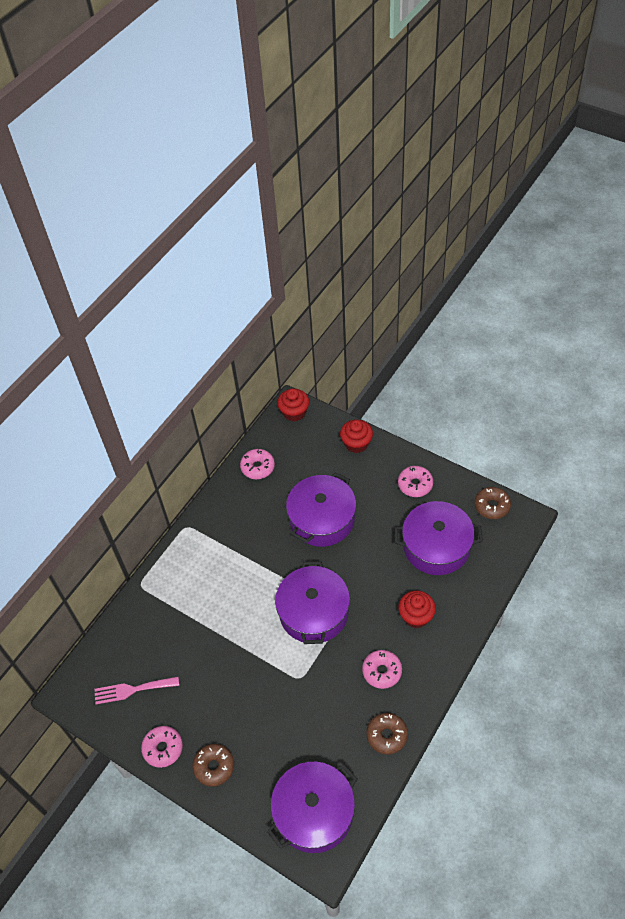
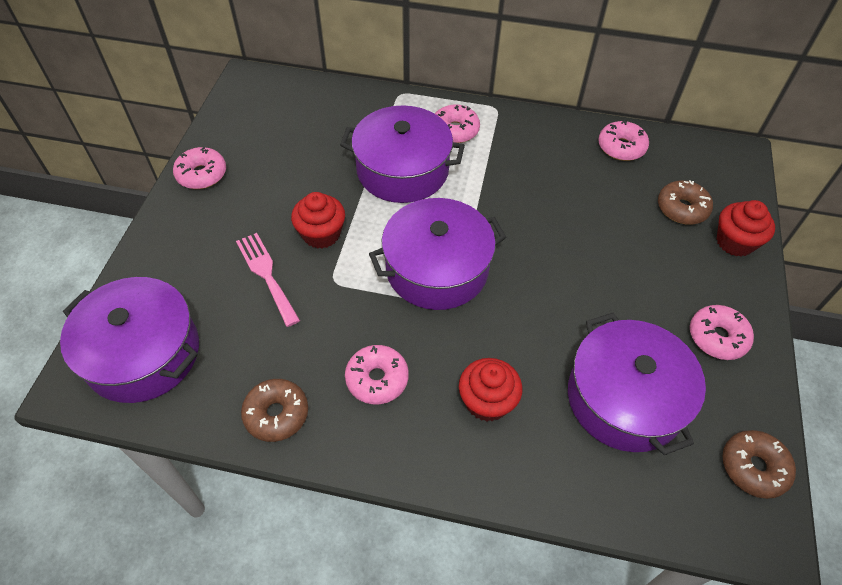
camera: 65 degrees right, 0 degrees up
(132, 690) = (267, 127): pink fork -> pink fork (266, 275)
(196, 561) = (455, 130): none -> pink donut
(214, 767) = (188, 228): brown donut -> brown donut (682, 208)
(294, 412) = (732, 159): red cupcake -> red cupcake (321, 234)
(322, 519) = (585, 237): purple pot -> purple pot (402, 170)

